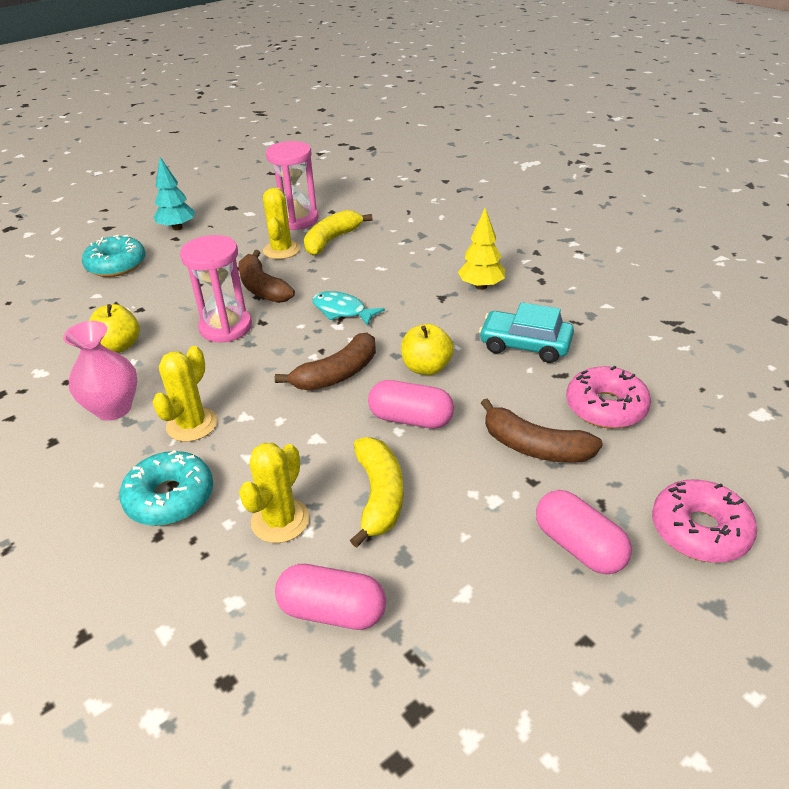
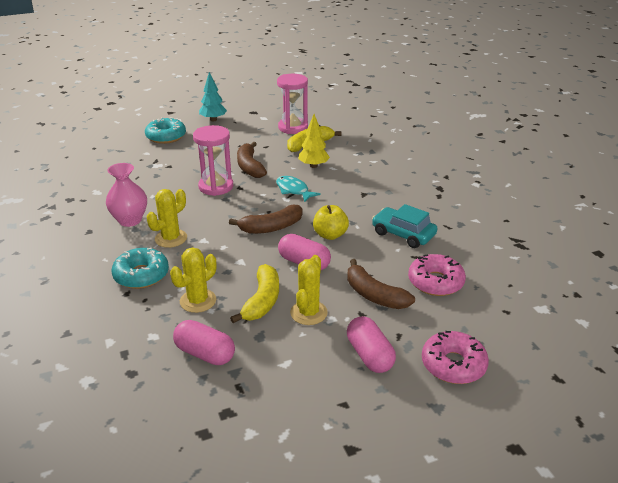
camera: 15 degrees right, 5 degrees down
(119, 346) = (148, 185): yellow apple -> none
(281, 250) = (273, 145): yellow cactus -> yellow cactus (308, 313)
(481, 286) = (394, 192): yellow tree -> yellow tree (313, 166)

